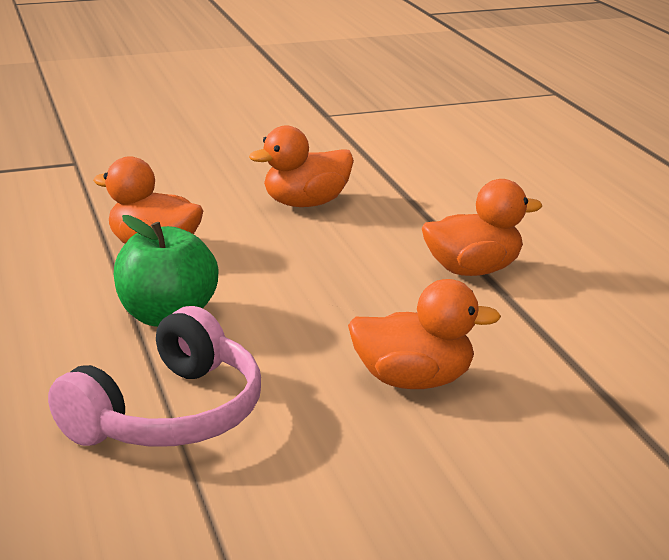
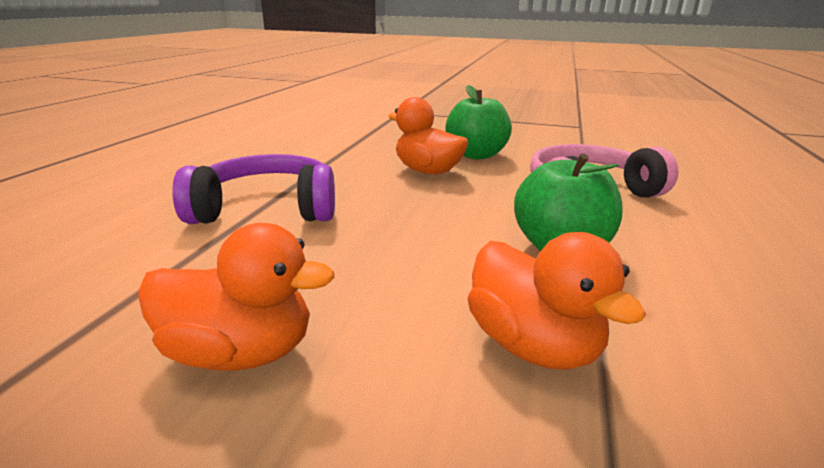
camera: 145 degrees left, 0 degrees up
(399, 454) = (476, 155): none -> green apple
(473, 270) = (267, 209): orange duck -> purple headphones

